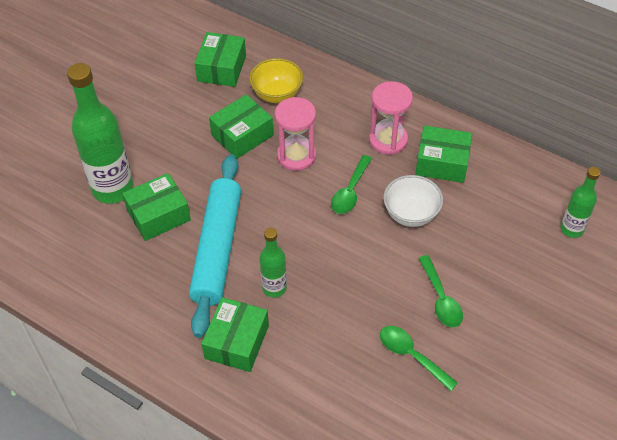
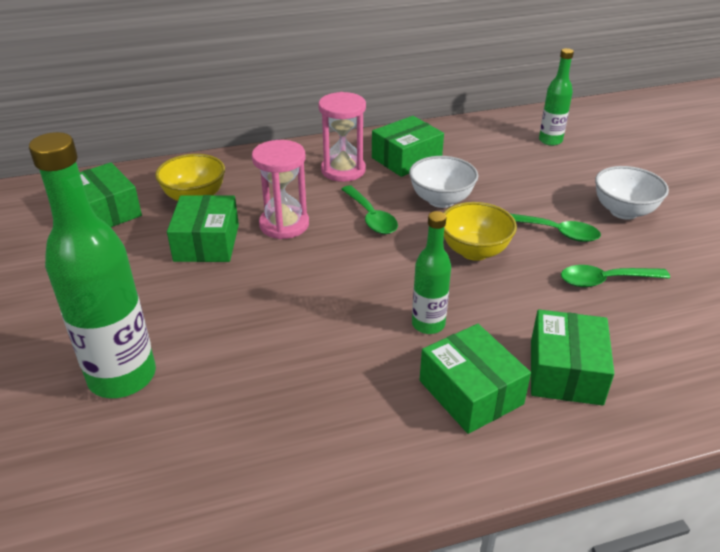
camera: 50 degrees left, 15 degrees down
(158, 215) = (216, 359): green box -> green box (565, 372)
(217, 249) = (325, 338): turquoise rolling pin -> none
(370, 267) = (474, 251): none -> yellow bowl
(514, 326) = (623, 211): none -> white bowl

